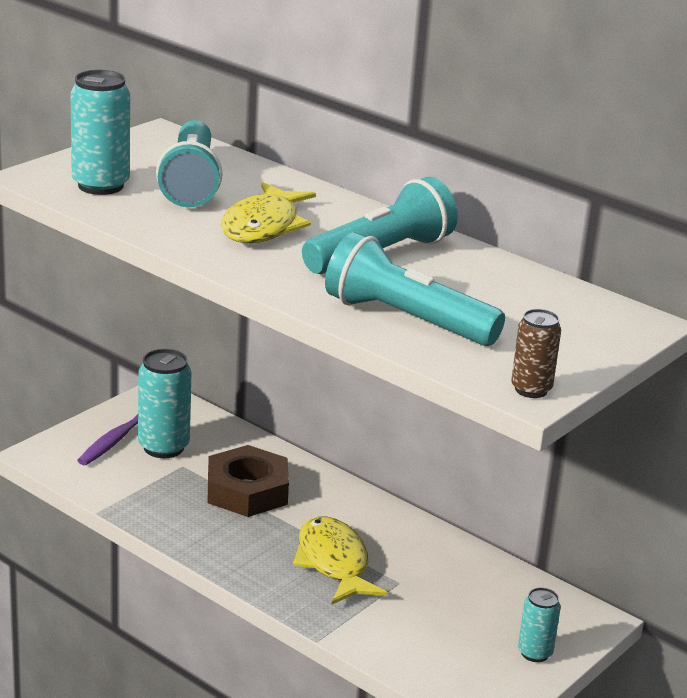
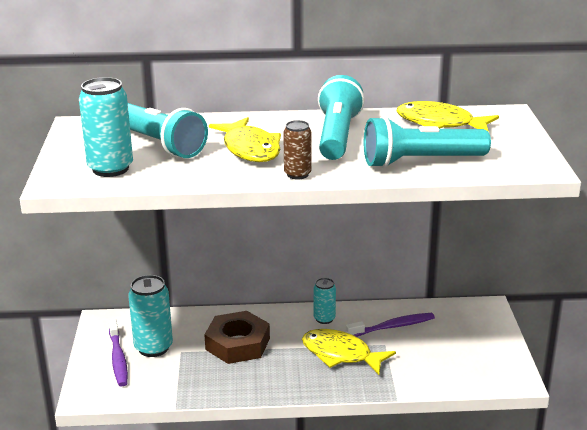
camera: 40 degrees left, 0 degrees up
(439, 571) = (392, 327): none -> purple toothbrush
(527, 295) = (440, 123): none -> yellow fish
(531, 389) = (539, 166): brown can -> brown can (297, 174)
(535, 653) = (492, 339): turquoise can -> turquoise can (324, 319)

